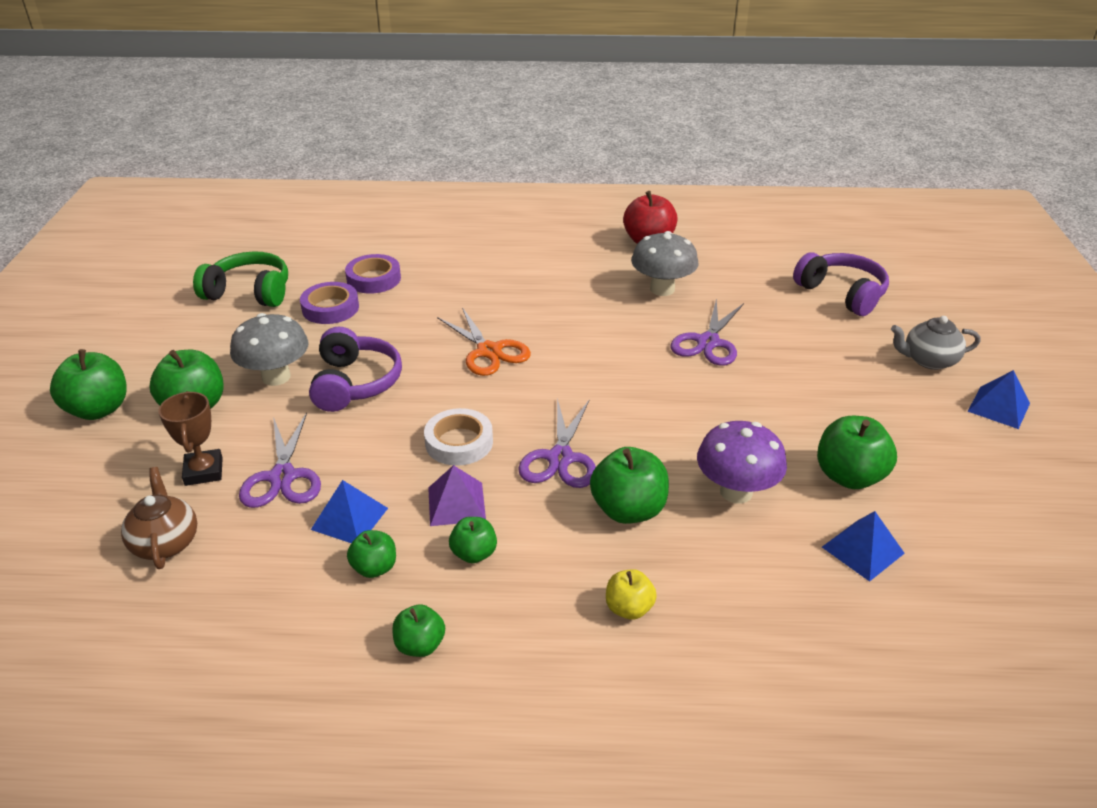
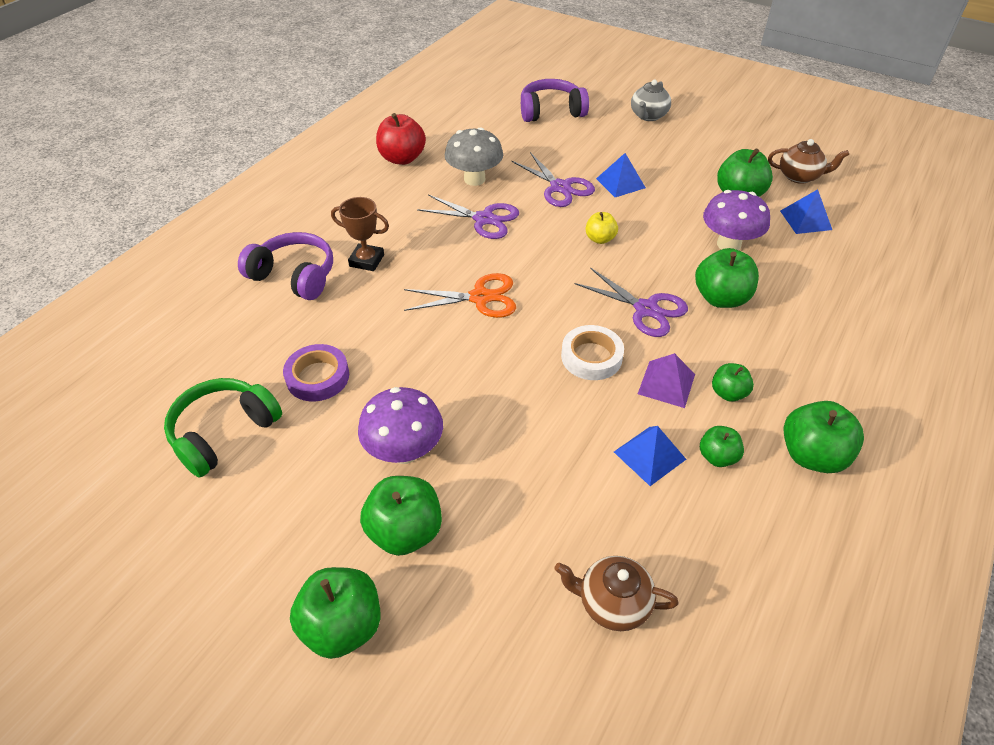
camera: 60 degrees left, 10 degrees up
(203, 471) = (520, 547): brown trophy -> brown trophy (366, 260)
(276, 377) = (404, 451): grey mushroom -> purple mushroom
(282, 477) = (567, 487): purple scissors -> purple scissors (484, 219)
(354, 383) = (460, 396): purple headphones -> purple headphones (294, 276)
(374, 279) = (295, 331): purple tape -> none
(420, 645) = (812, 455): green apple -> green apple, size x1.72
(629, 608) = (816, 335): yellow apple -> yellow apple (600, 239)
(960, 523) = (799, 176): none -> brown teapot
(998, 407) = (709, 116): blue pyramid -> blue pyramid (620, 183)

